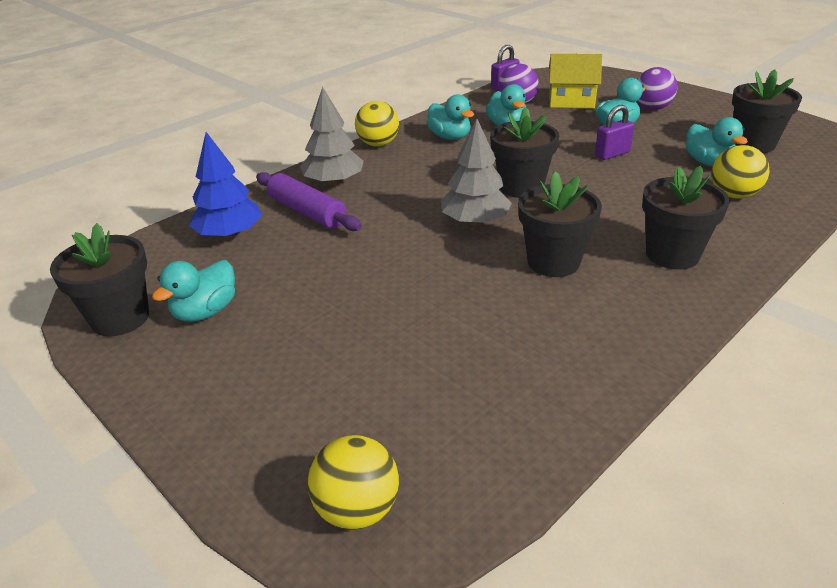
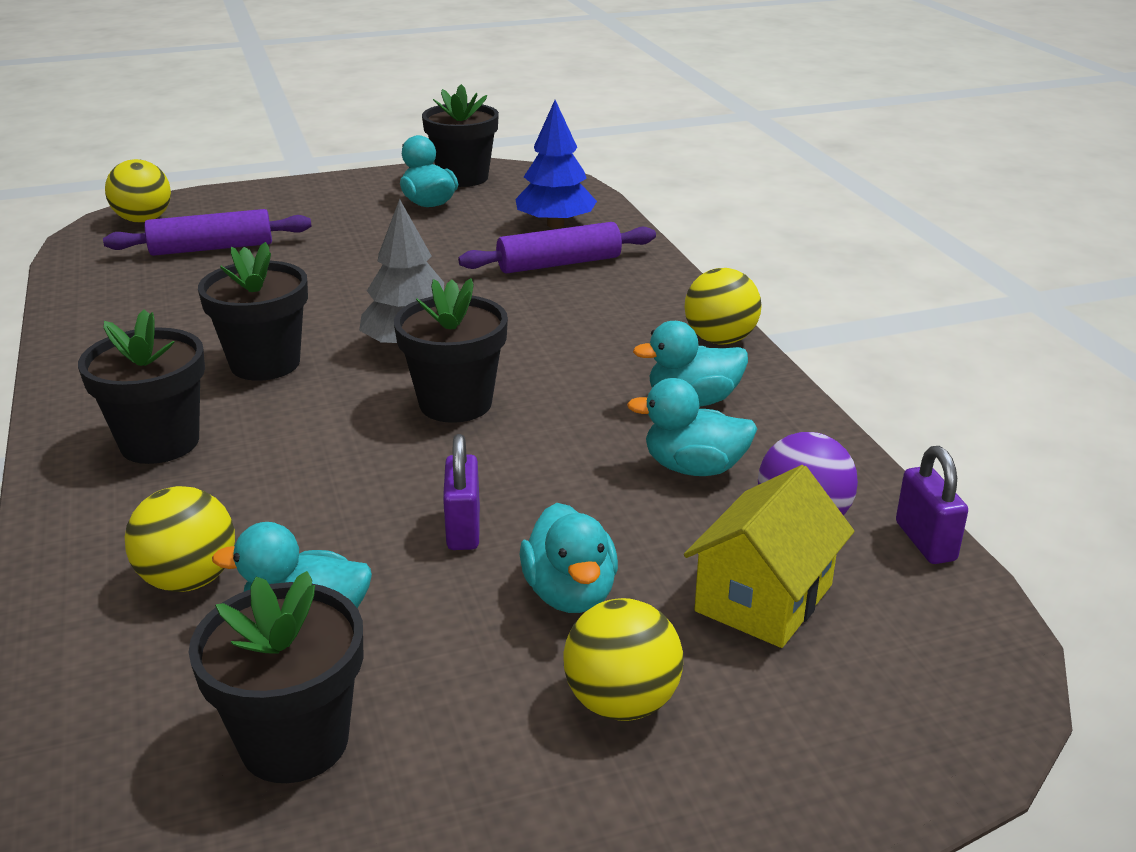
camera: 115 degrees right, 5 degrees down
(334, 182) = (622, 289): grey tree -> none
(397, 397) = (212, 248): none -> purple rolling pin
(652, 108) = (621, 702): purple ball -> yellow ball

